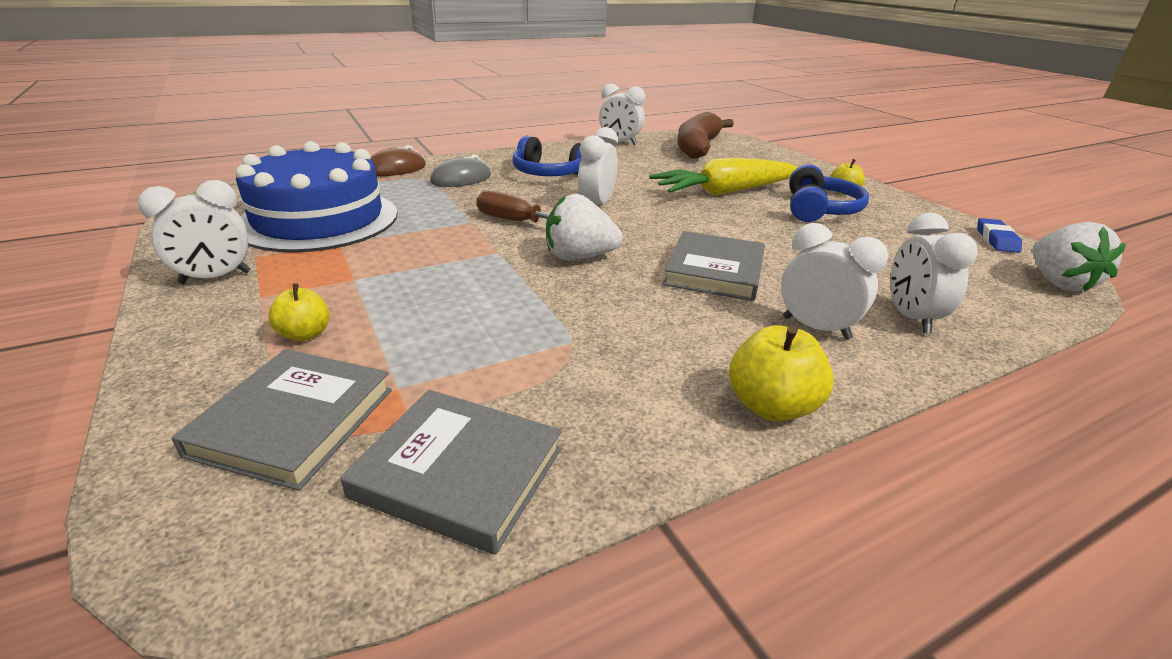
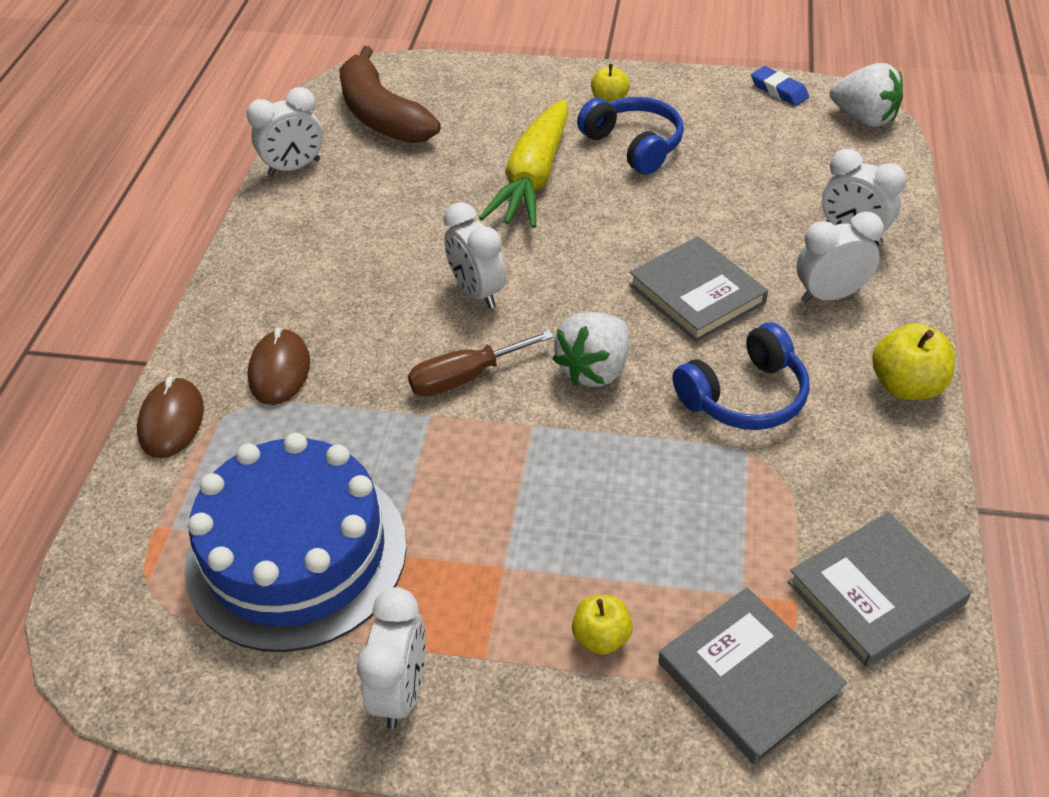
camera: 50 degrees left, 15 degrees up
(461, 179) = (279, 370): grey mouse -> brown mouse
(549, 174) = (342, 284): blue headphones -> blue headphones (745, 396)

